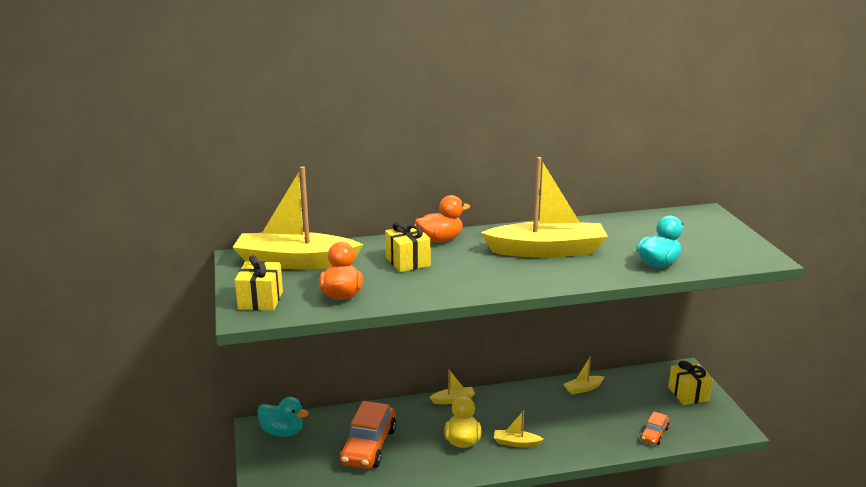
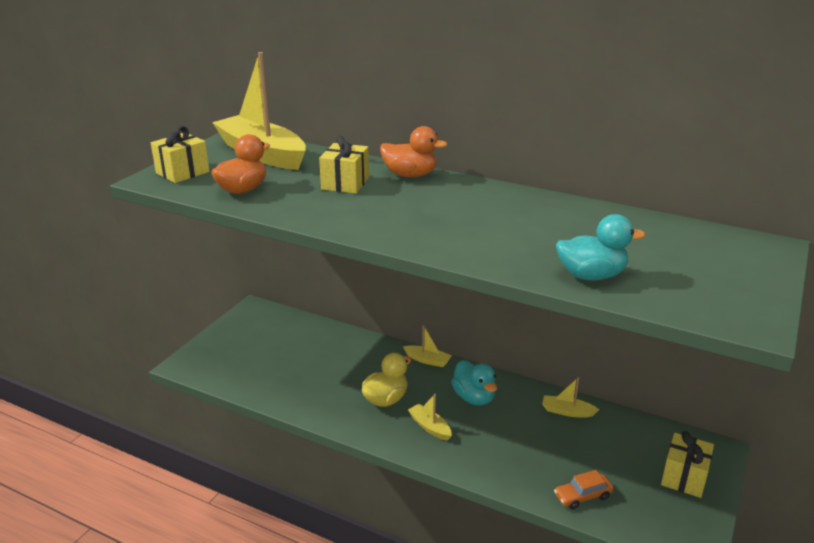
camera: 40 degrees right, 5 degrees up
(282, 432) = (265, 320): turquoise duck -> turquoise duck (474, 397)
(368, 446) = (308, 363): orange car -> none
(547, 251) = (491, 219): yellow boat -> none

